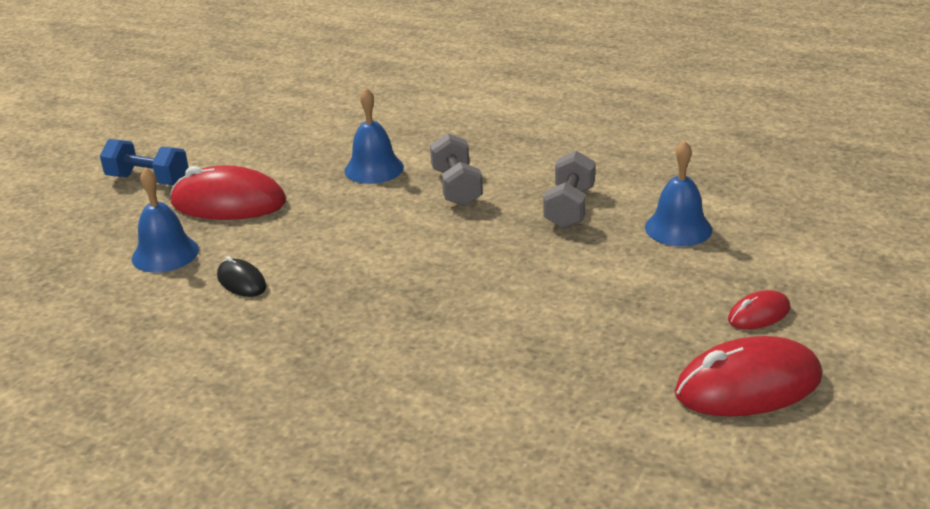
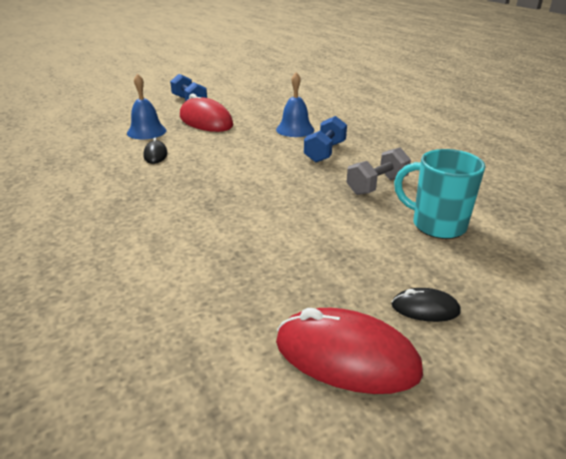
camera: 35 degrees right, 0 degrees up
(456, 187) = (325, 152): grey dumbbell -> blue dumbbell
(678, 228) = (436, 225): blue bell -> turquoise mug
(759, 314) = (425, 308): red mouse -> black mouse

